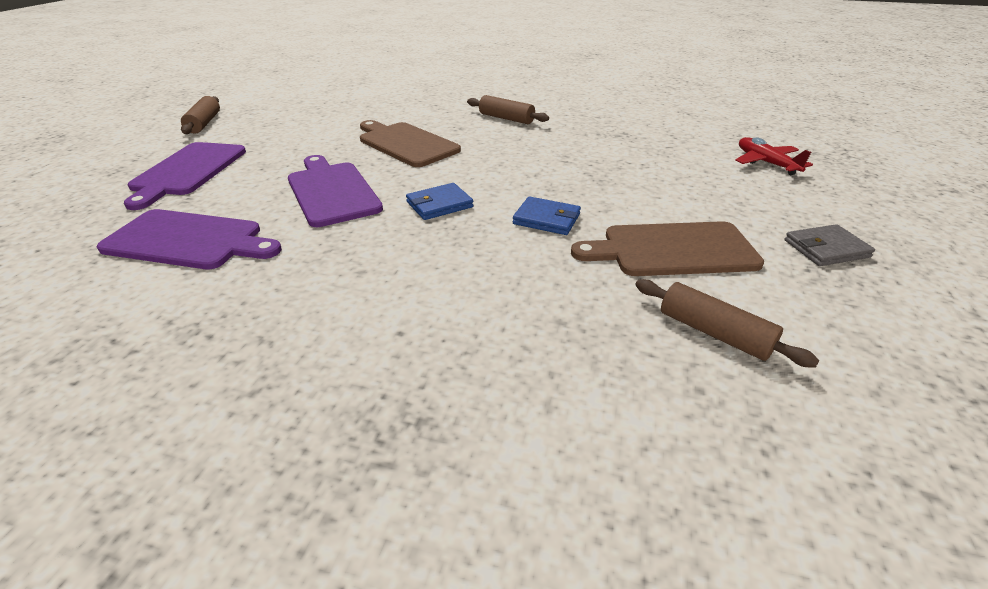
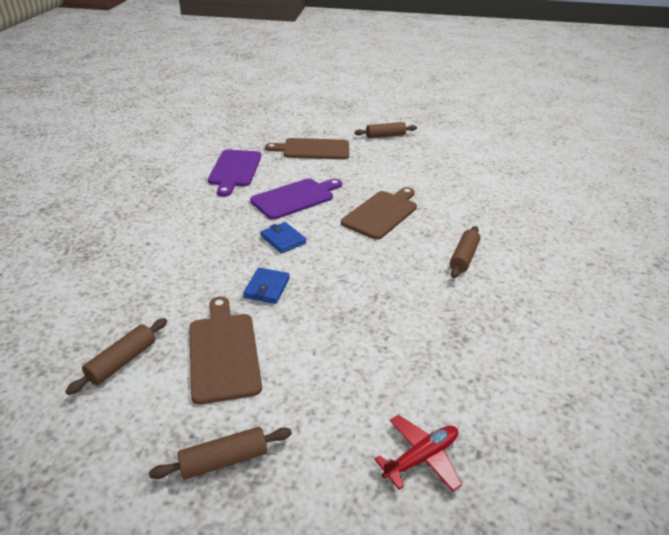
camera: 80 degrees right, 0 degrees up
(187, 171) = (313, 149): purple cutting board -> brown cutting board
(826, 249) = (224, 460): grey wallet -> brown rolling pin

